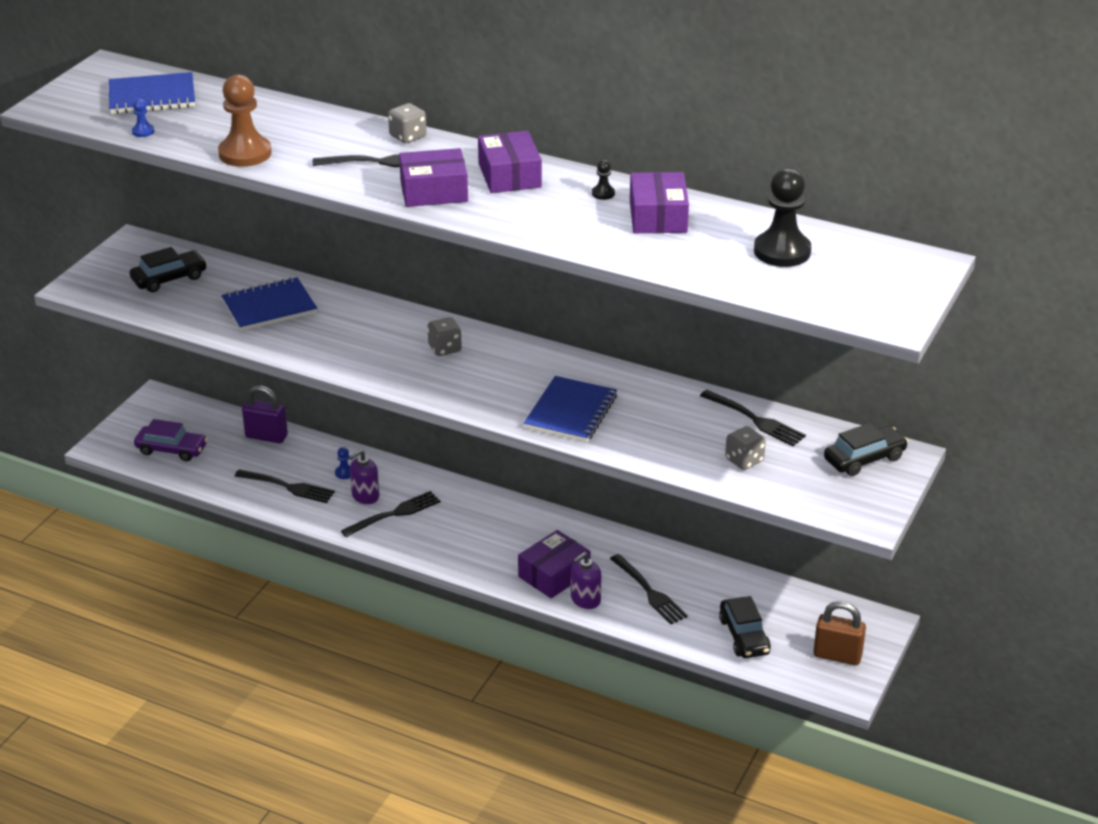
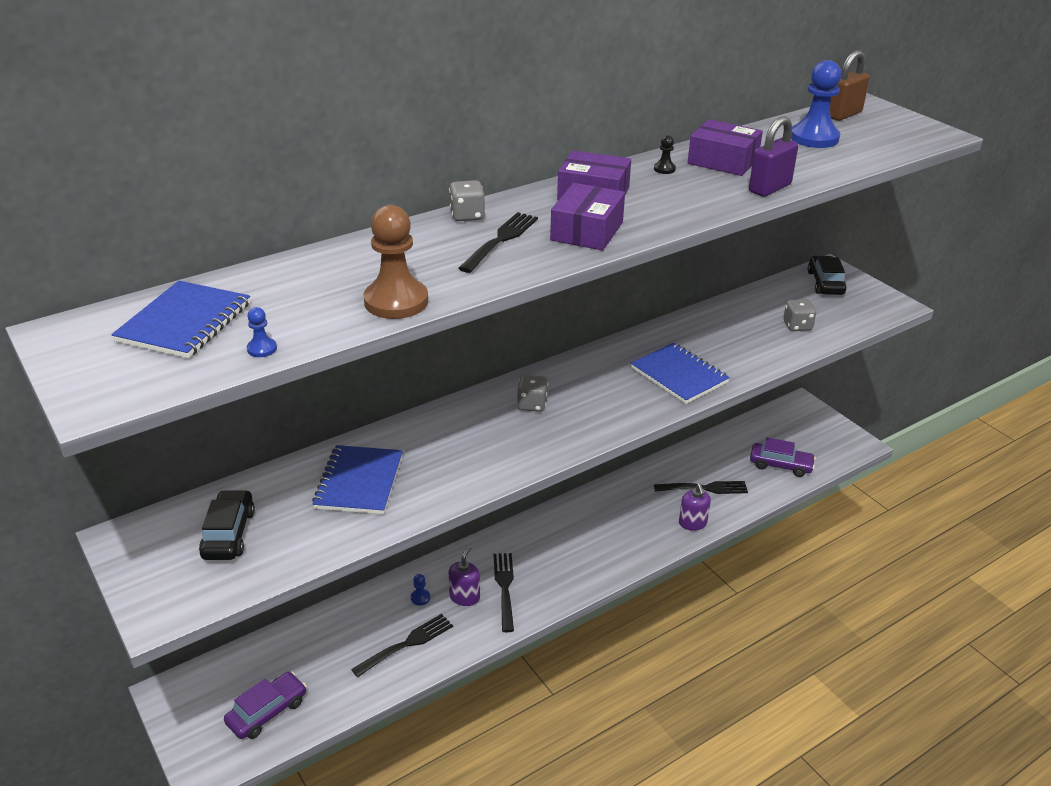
camera: 60 degrees left, 0 degrees up
(266, 436) = (316, 631): purple padlock -> purple padlock (769, 188)
(365, 496) = (464, 597): purple soap dispenser -> purple soap dispenser turned 150 degrees counterclockwise
(554, 575) = (652, 527): purple box -> none
(744, 636) = (780, 465): black car -> purple car
(754, 419) = (749, 305): black fork -> none
(782, 251) = (814, 138): black pawn -> blue pawn
(837, 656) = (824, 434): brown padlock -> brown padlock (843, 114)

